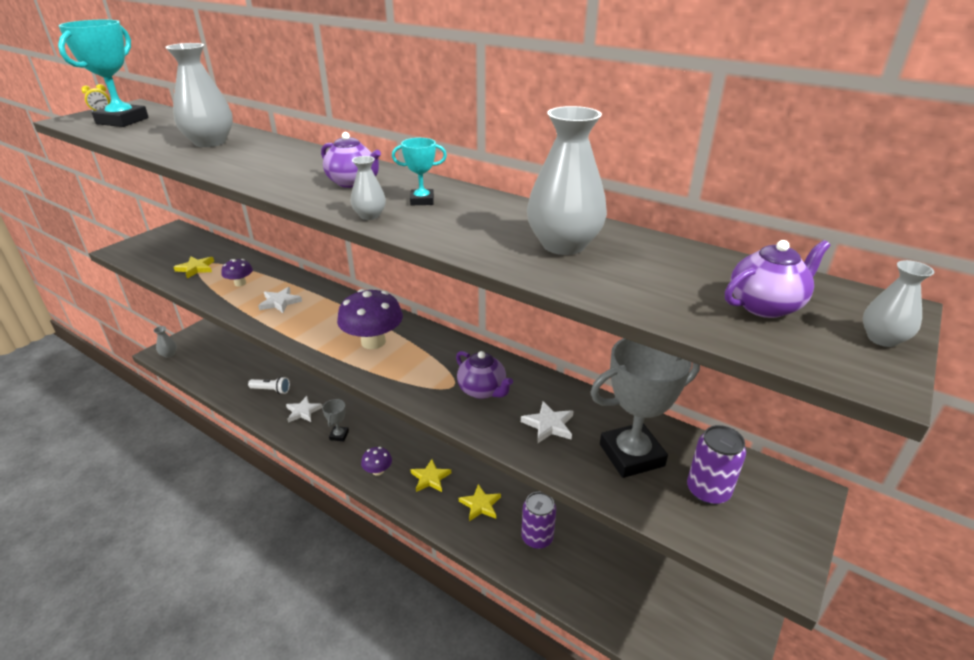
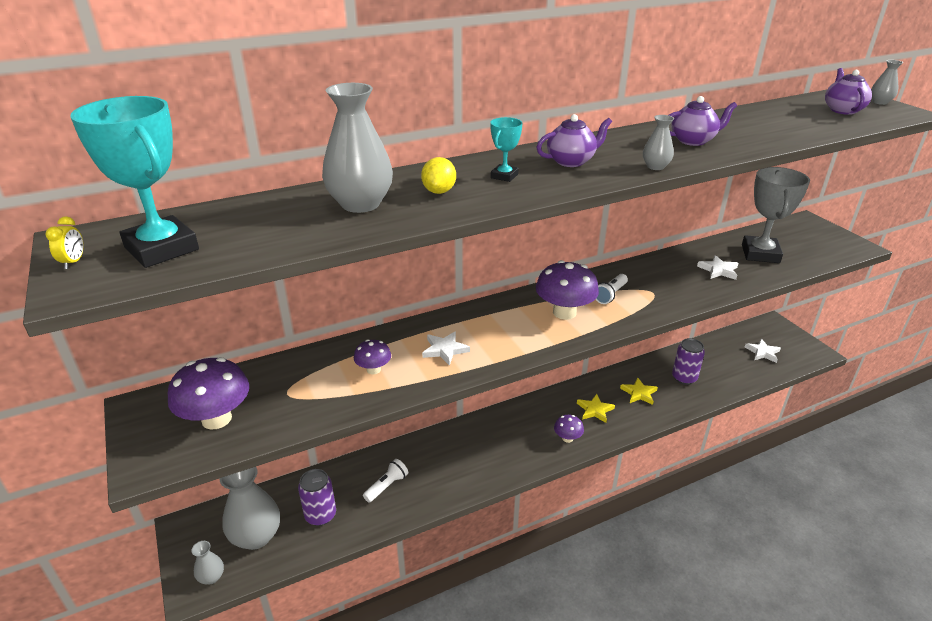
camera: 60 degrees left, 0 degrees up
(167, 253) = (216, 419): none -> purple mushroom
(196, 268) = (296, 398): yellow star -> none
(247, 156) = (439, 191): none -> yellow lemon
(303, 411) = (445, 468): white star -> white star (762, 352)
(339, 435) = (502, 451): grey trophy -> none
(422, 200) = (636, 147): turquoise trophy -> turquoise trophy (504, 176)
(426, 360) = (610, 295): none -> white flashlight
(482, 390) = (666, 282): purple teapot -> purple teapot (693, 141)
(563, 245) = (745, 128): grey vase -> grey vase (256, 536)
(708, 491) = (798, 243): purple can -> purple can (320, 515)

